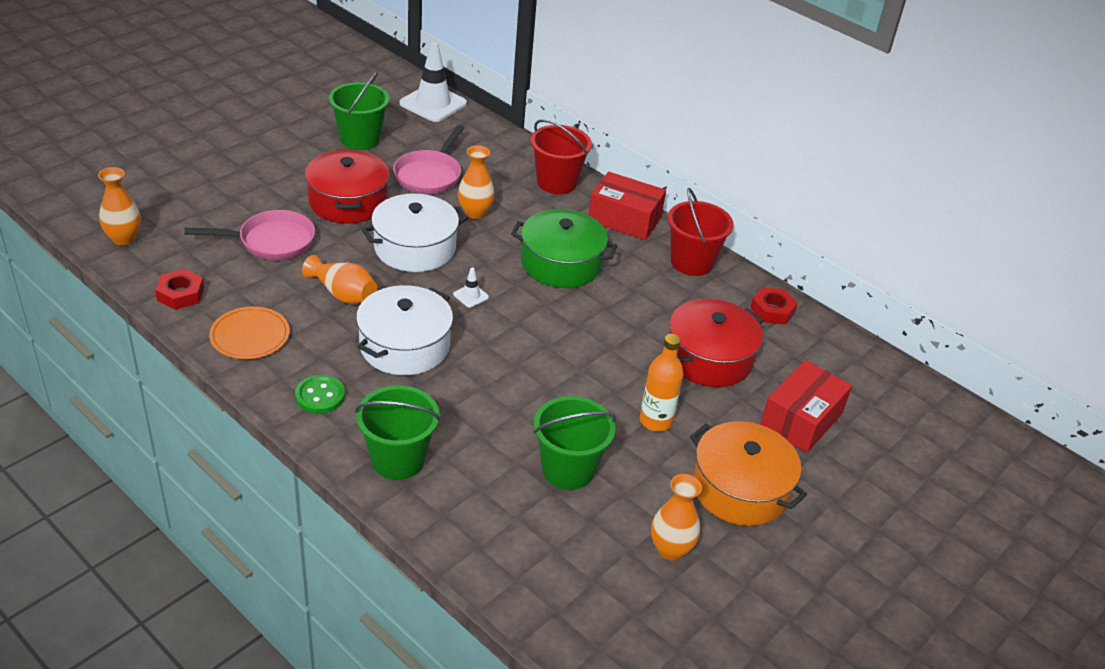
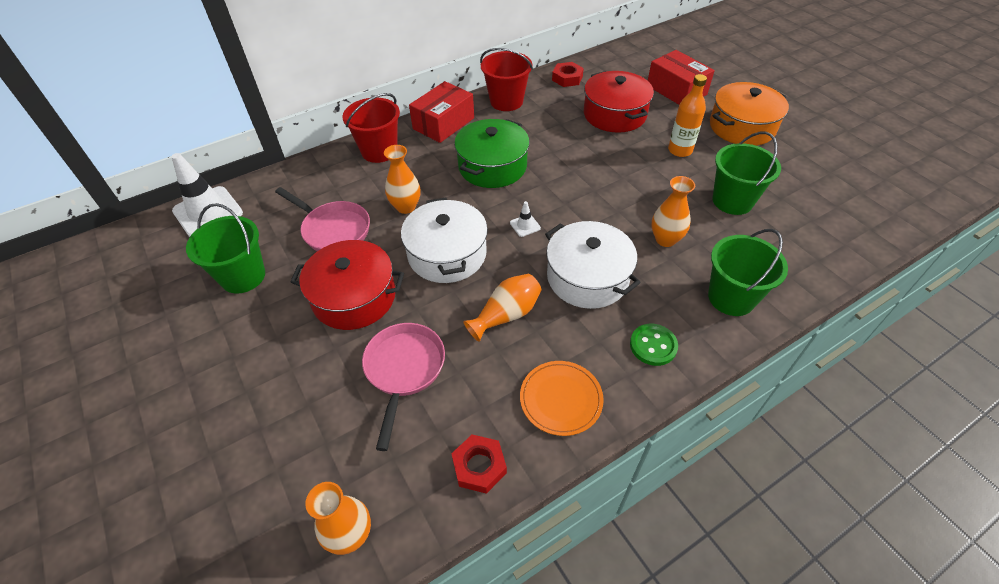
camera: 70 degrees left, 10 degrees up
(670, 549) = (801, 166): orange vase -> orange vase (665, 239)

